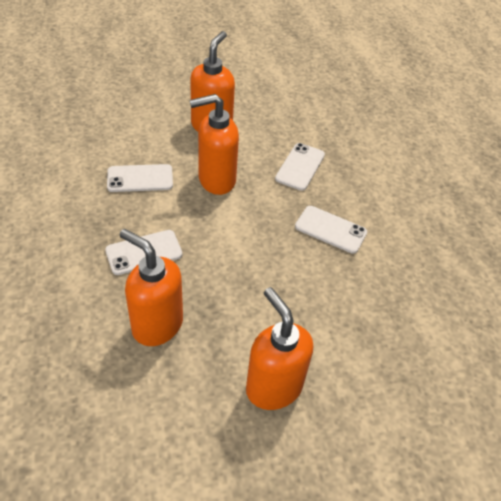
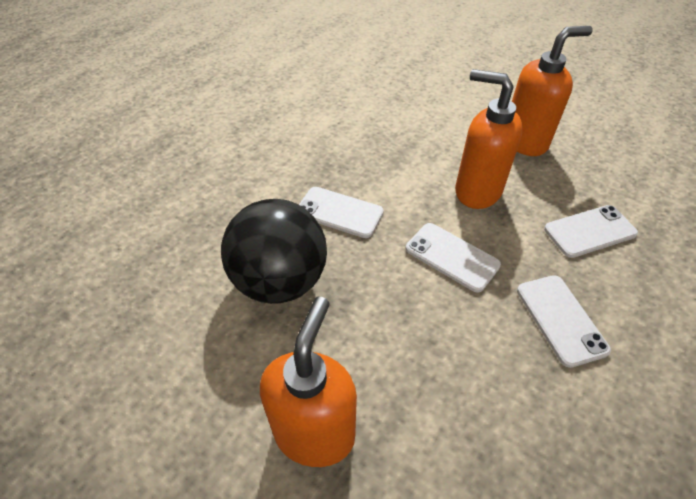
camera: 50 degrees right, 0 degrees up
(140, 178) = (405, 150): white phone -> white phone (451, 257)
(157, 325) = (280, 281): orange soap dispenser -> black ball

